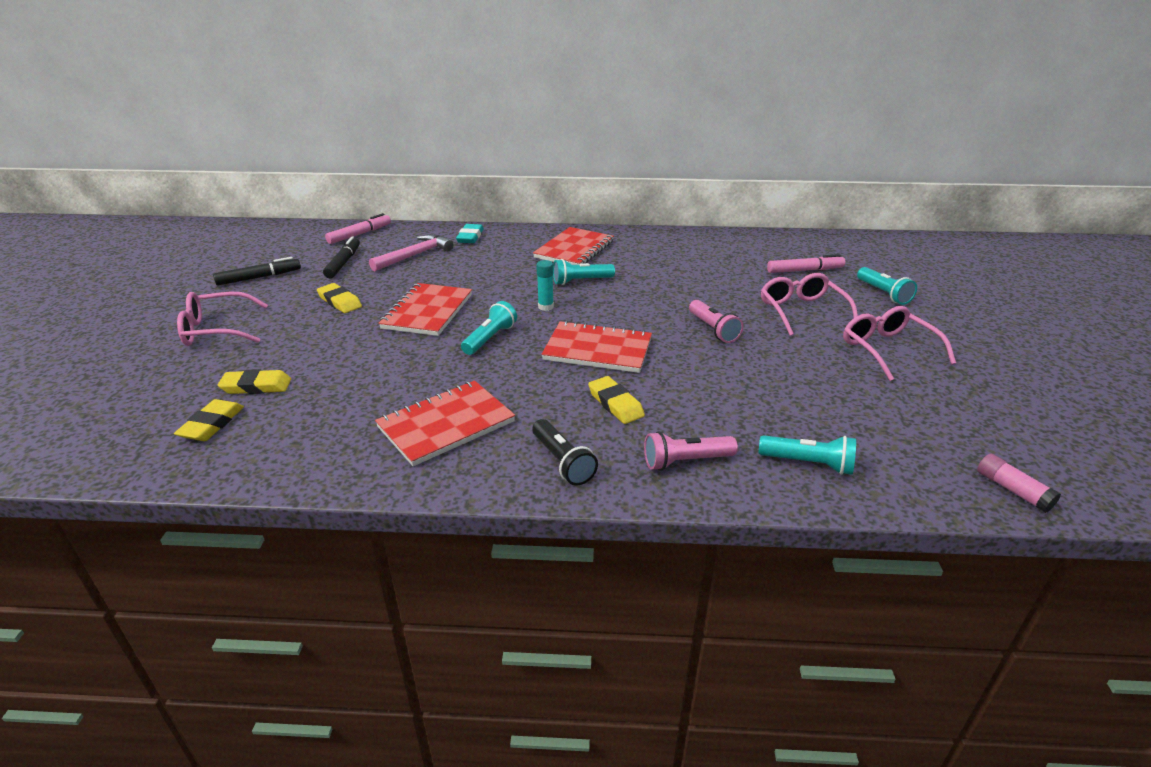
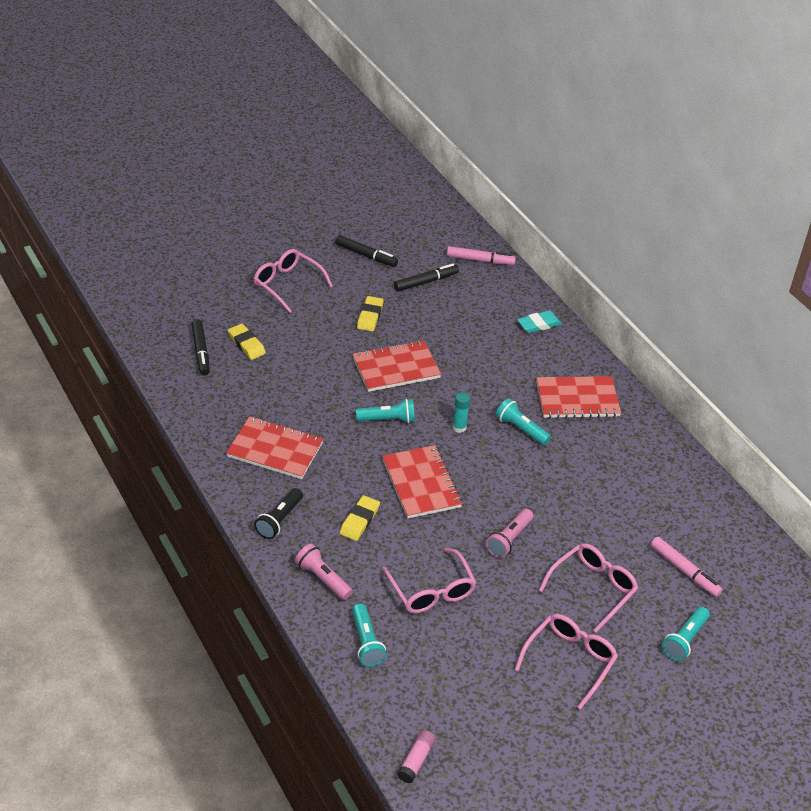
camera: 55 degrees right, 10 degrees up
(212, 424) = (200, 351): yellow eraser -> black marker
(414, 255) = (474, 312): pink hammer -> none
(752, 393) = (431, 590): none -> pink glasses

